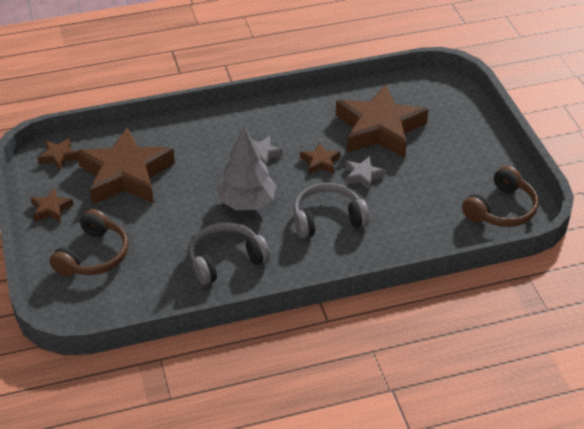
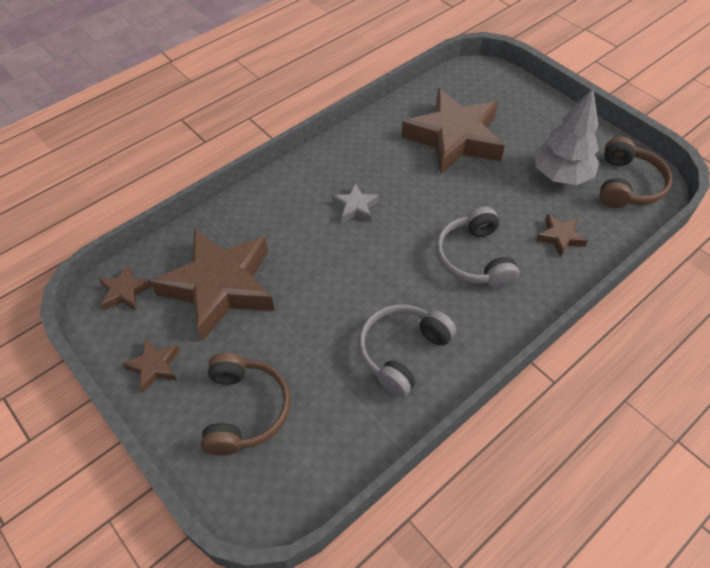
camera: 25 degrees left, 10 degrees up
(247, 203) = (378, 271): grey tree -> grey tree (561, 175)
(320, 162) = (422, 195): brown star -> brown star (560, 237)
(327, 219) = (474, 258): grey headphones -> grey headphones turned 60 degrees counterclockwise
(362, 176) = (474, 195): grey star -> none

